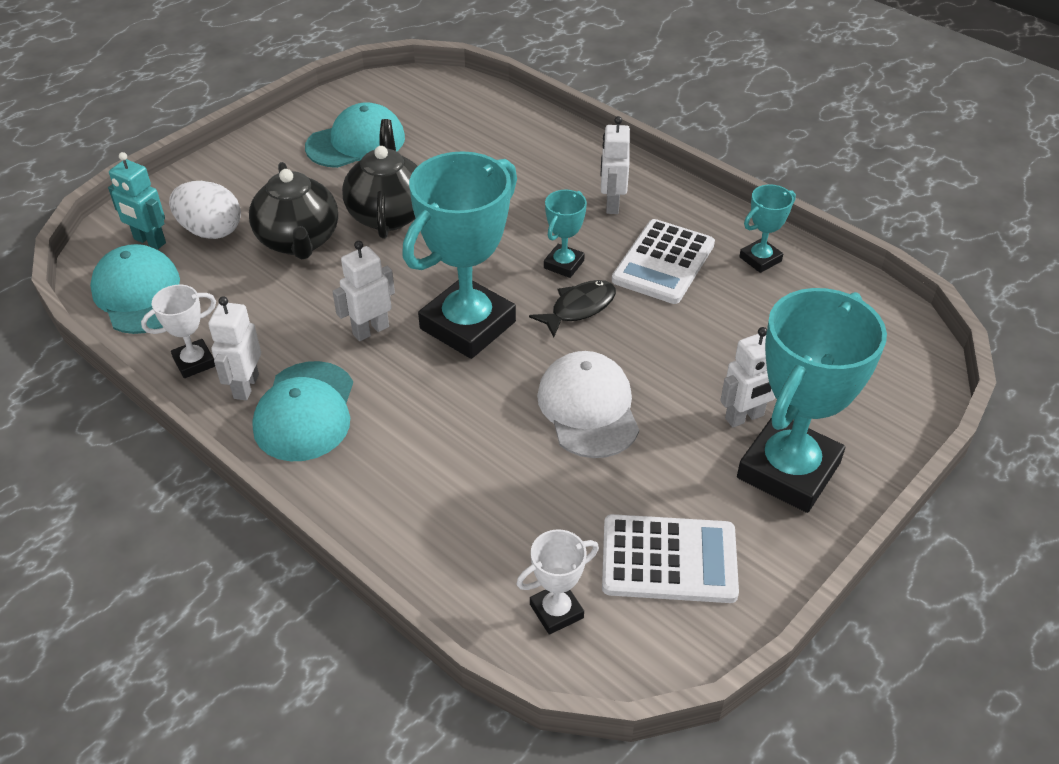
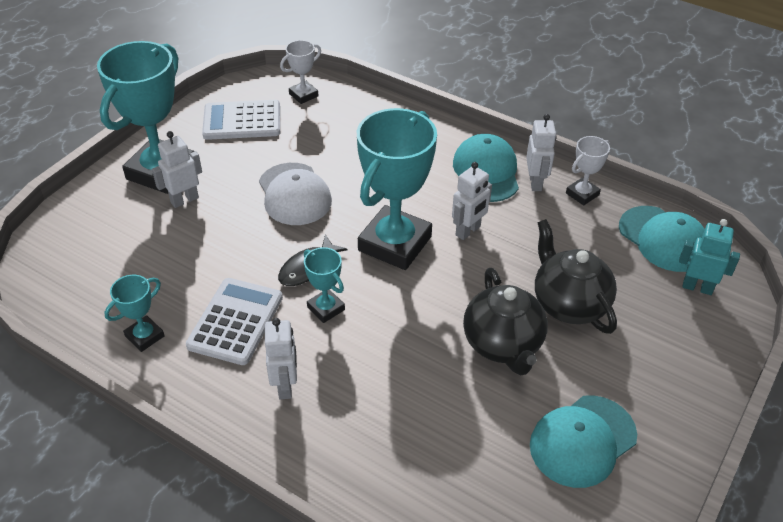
camera: 170 degrees right, 0 degrees up
(211, 231) = (653, 304): white egg -> none
(564, 264) = (326, 308): turquoise trophy -> turquoise trophy turned 60 degrees counterclockwise

